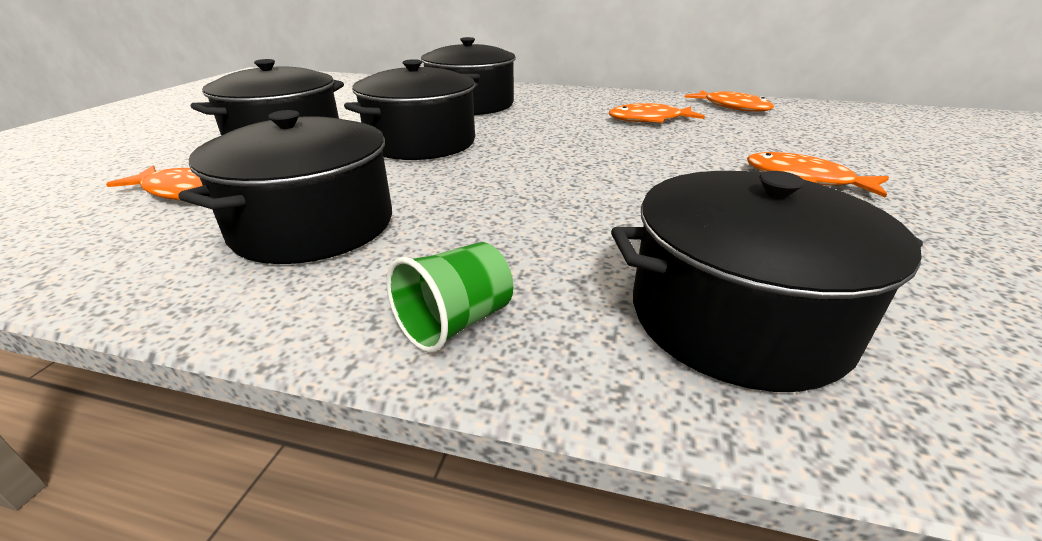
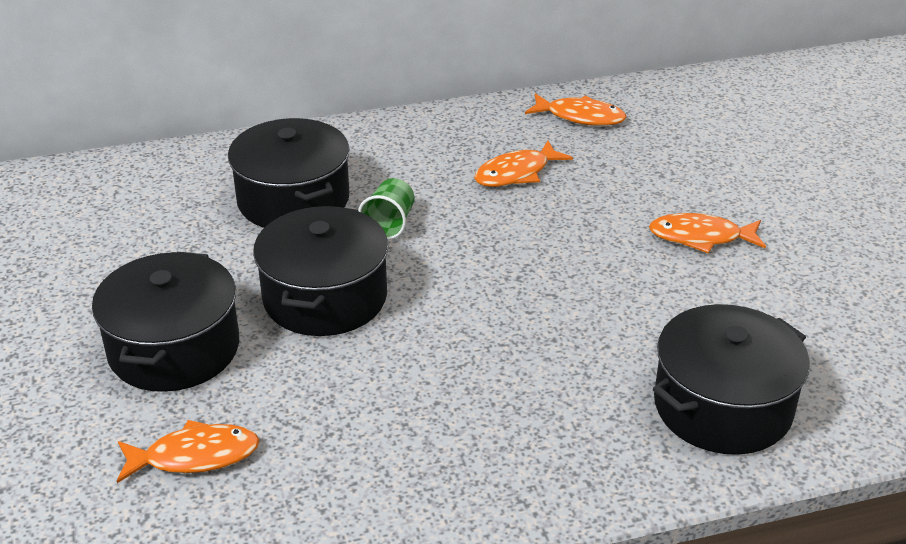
camera: 30 degrees left, 5 degrees up
(313, 225) = (372, 444): black pot -> none
(456, 322) = (572, 480): green cup -> green cup (389, 224)

